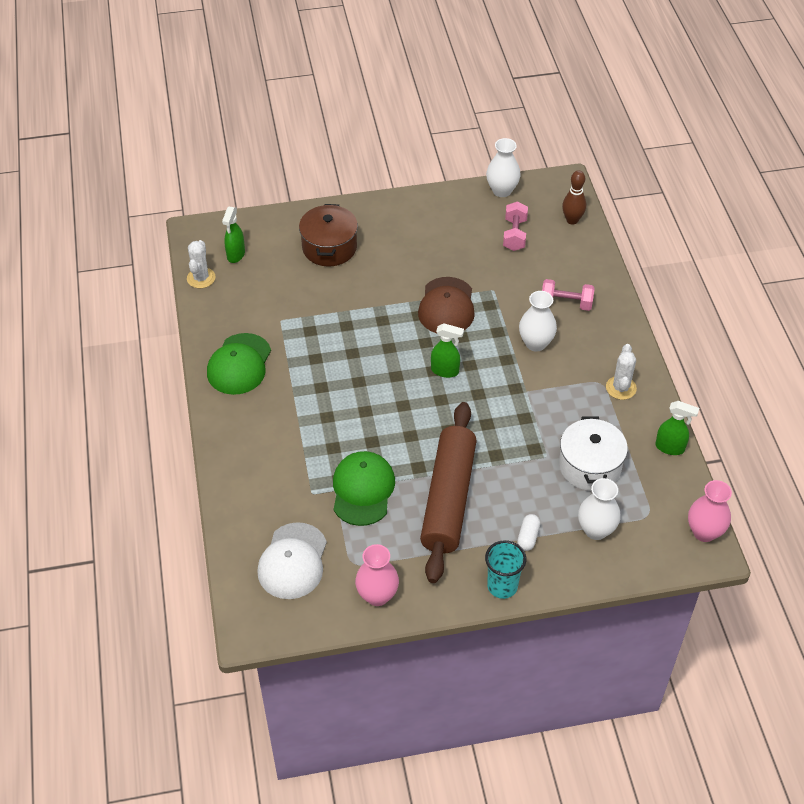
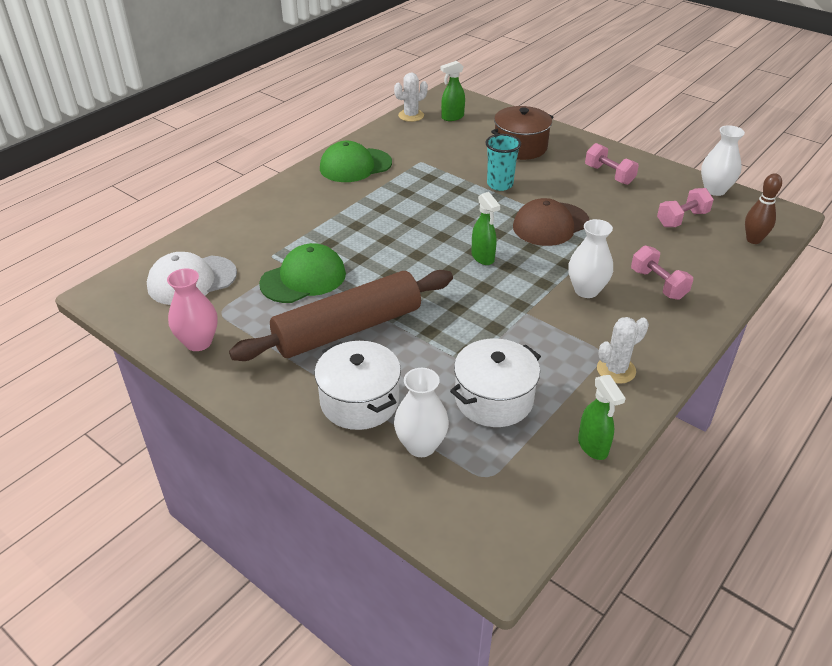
camera: 50 degrees right, 10 degrees down
(423, 228) = (609, 175): none -> pink dumbbell
(502, 586) = (283, 414): turquoise cup -> turquoise cup (500, 184)
(528, 537) = (359, 401): white capsule -> white pot
(704, 532) = (518, 538): pink vase -> none

